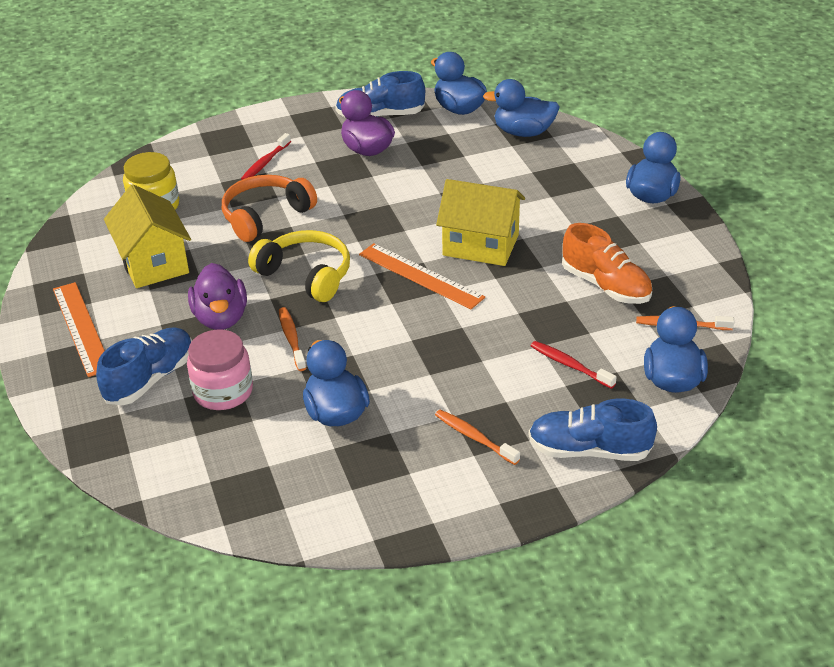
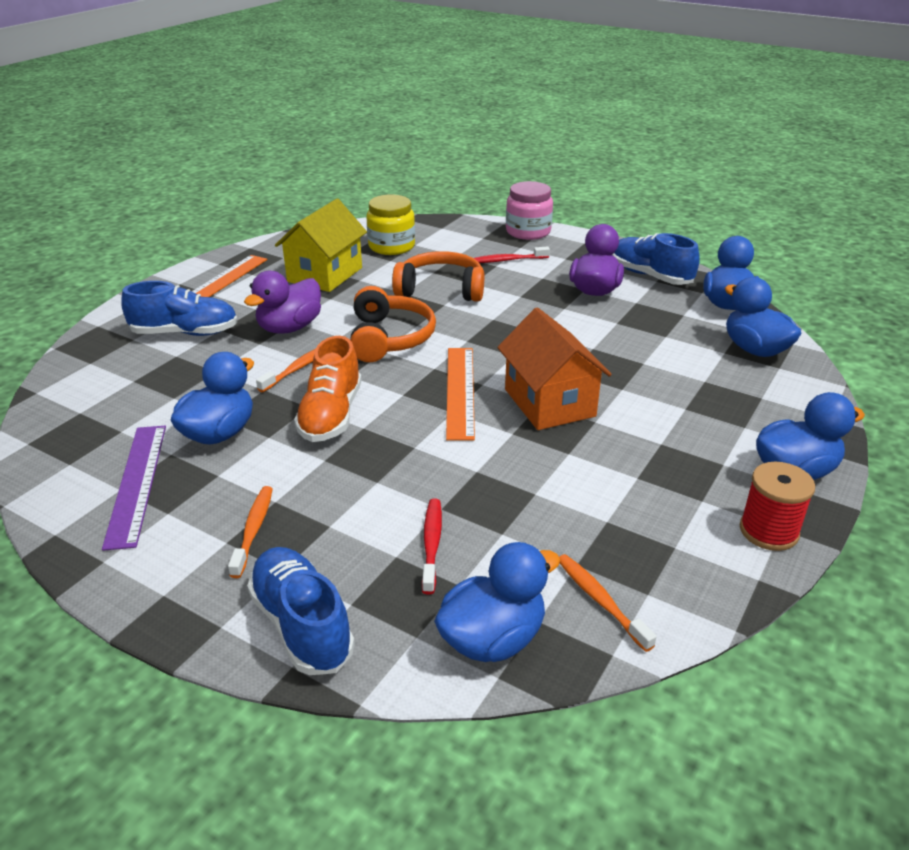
camera: 50 degrees right, 5 degrees down
(223, 391) = (198, 368): pink jar -> pink jar (528, 232)
(306, 275) = (389, 338): yellow headphones -> orange headphones
(354, 477) = (136, 483): none -> purple ruler
(480, 245) = (549, 403): yellow house -> orange house
(606, 285) = (594, 509): orange shoe -> orange shoe (331, 415)
(688, 235) = (768, 531): none -> red spool

